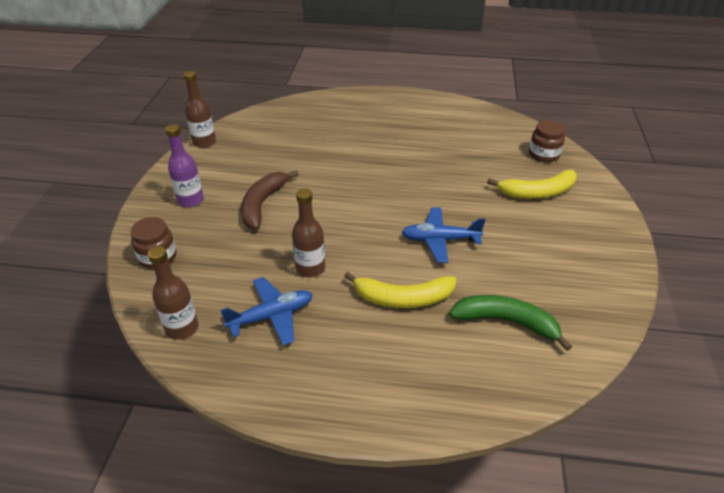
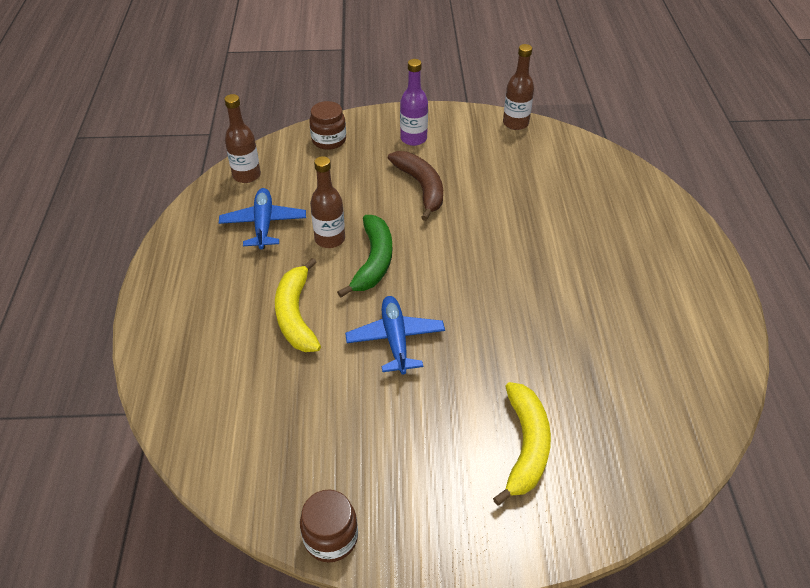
camera: 80 degrees right, 5 degrees up
(263, 204) = (421, 187): brown banana -> brown banana turned 60 degrees clockwise
(271, 316) = (263, 224): blue plane -> blue plane turned 150 degrees counterclockwise
(506, 322) = (269, 406): green banana -> green banana (373, 261)
(537, 192) = (525, 446): yellow banana -> yellow banana turned 150 degrees counterclockwise
(543, 154) = (632, 459): brown jar -> brown jar (331, 537)

